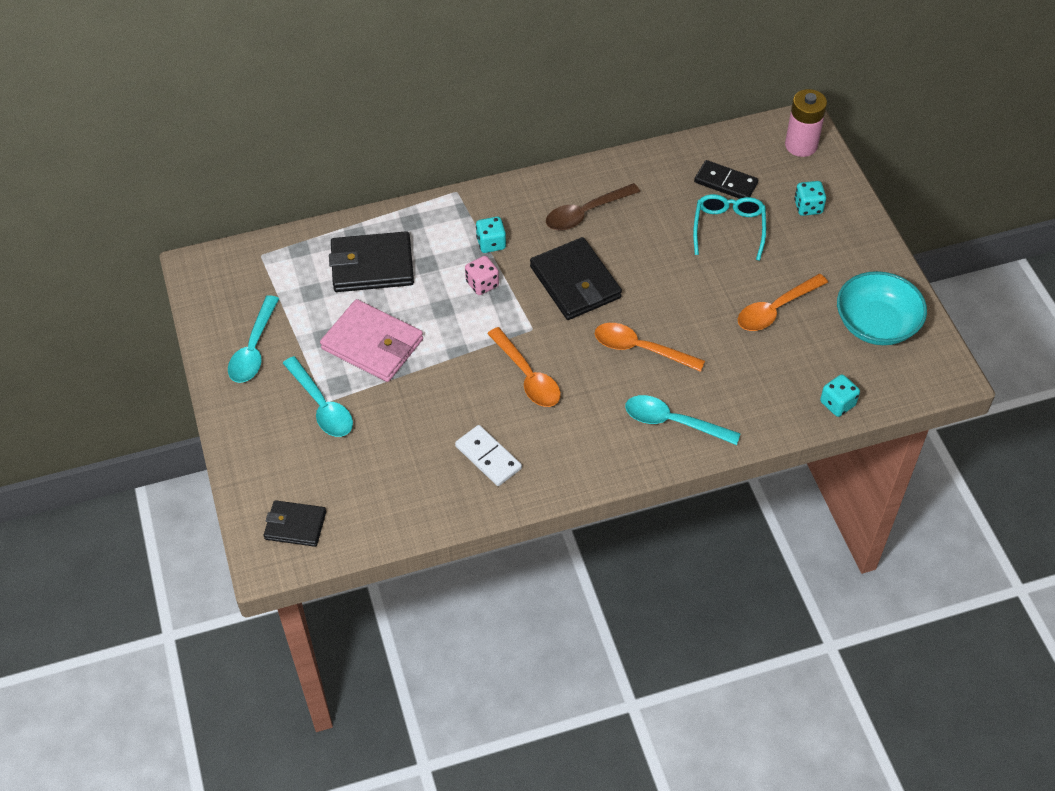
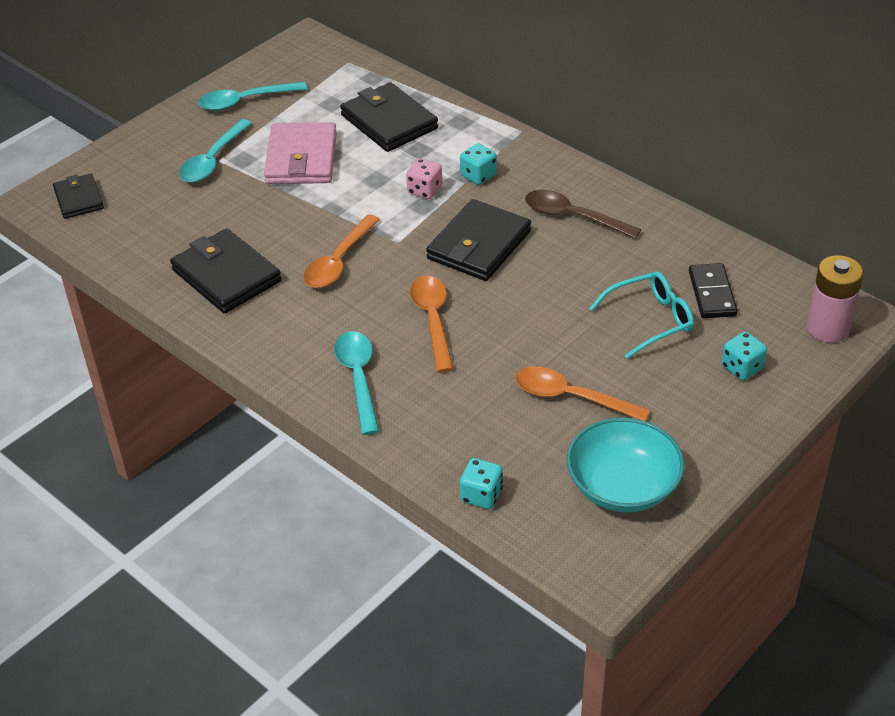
camera: 60 degrees right, 10 degrees down
(488, 457) = (226, 275): white domino -> black wallet

